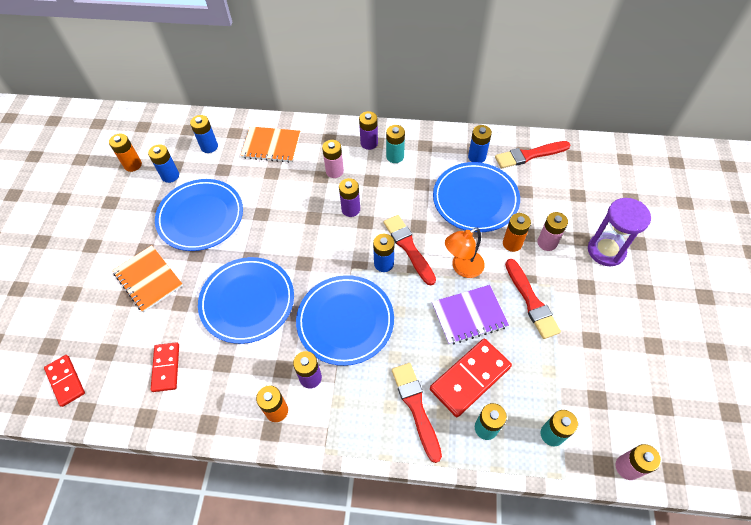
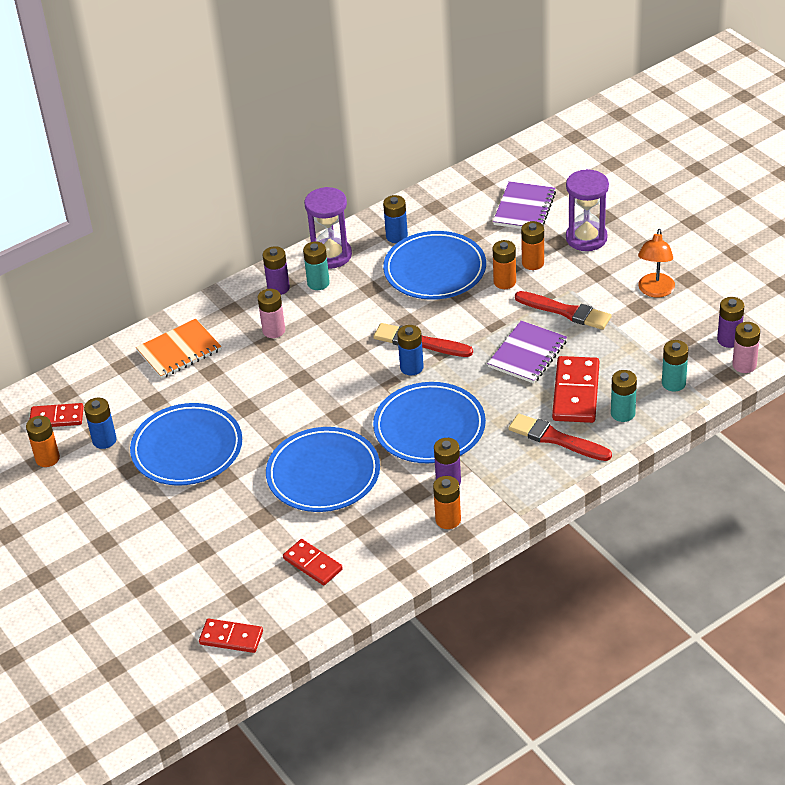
camera: 40 degrees left, 15 degrees down
(148, 279) = (204, 524): orange notebook -> none
(167, 142) = (57, 418): none -> red domino
(209, 146) = (111, 392): blue battery -> none
(351, 209) = (329, 349): purple battery -> purple battery (729, 340)
(423, 142) = (331, 255): none -> purple hourglass
(462, 268) = (483, 326): orange lamp -> orange lamp (655, 291)
(529, 155) = (443, 206): red brush -> none
(547, 243) = (533, 263): pink battery -> orange battery
(583, 195) = (524, 208): none -> purple notebook

